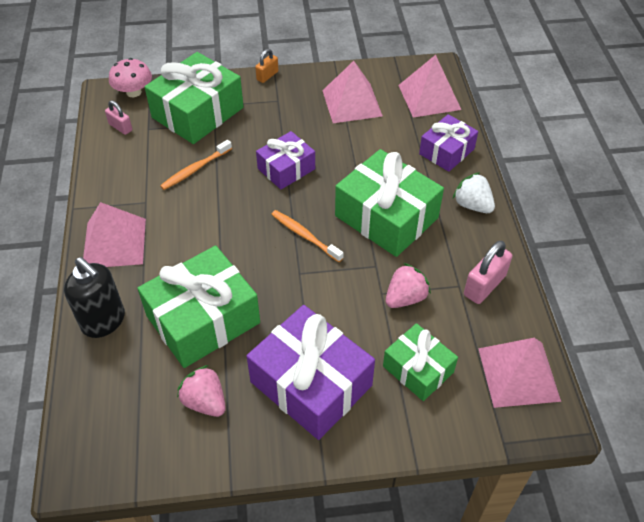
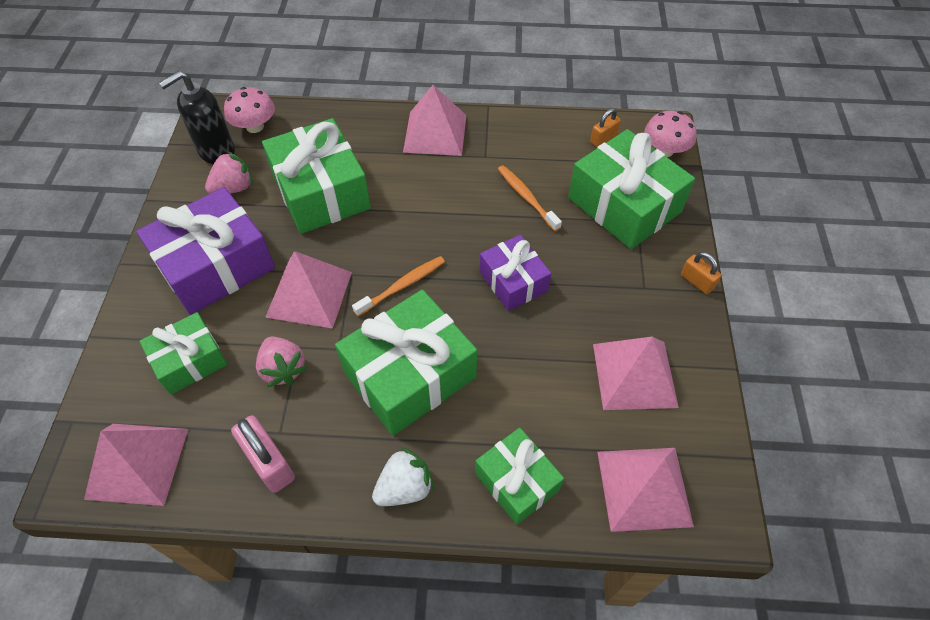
camera: 100 degrees right, 5 degrees up
(104, 321) = (345, 126): black soap dispenser -> black soap dispenser (216, 152)
(104, 411) = (255, 126): none -> pink mushroom
(120, 127) = (603, 139): pink padlock -> orange padlock
(327, 299) = (309, 294): none -> pink pyramid
(446, 151) = (517, 481): purple gift -> green gift

